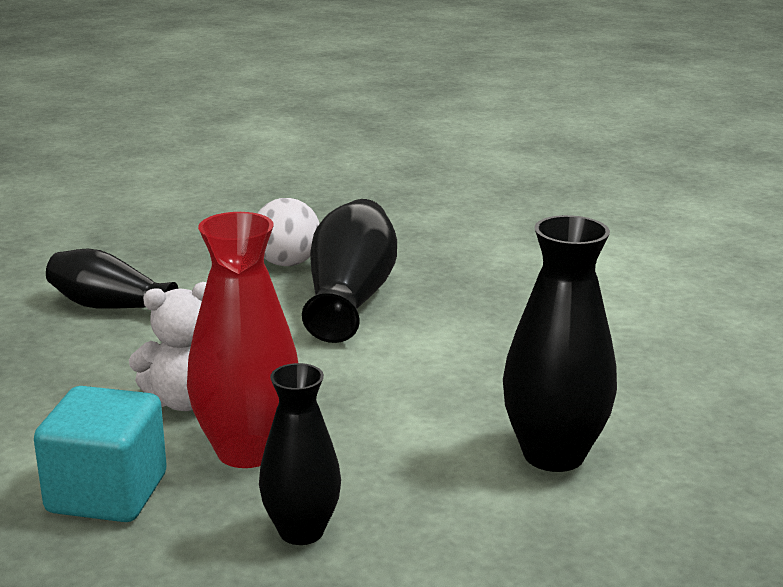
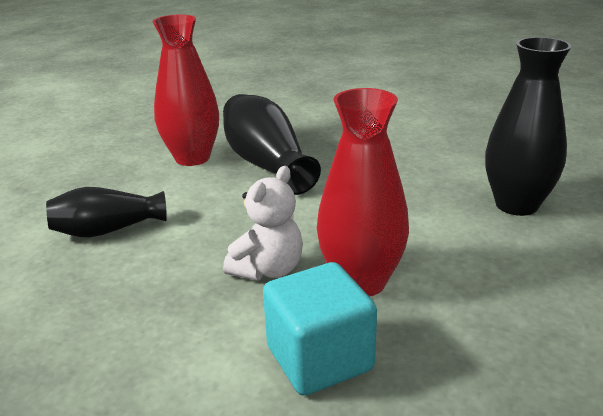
camera: 35 degrees left, 5 degrees up
(287, 263) = (192, 158): white ball -> red vase
(301, 531) = (475, 314): black vase -> none

